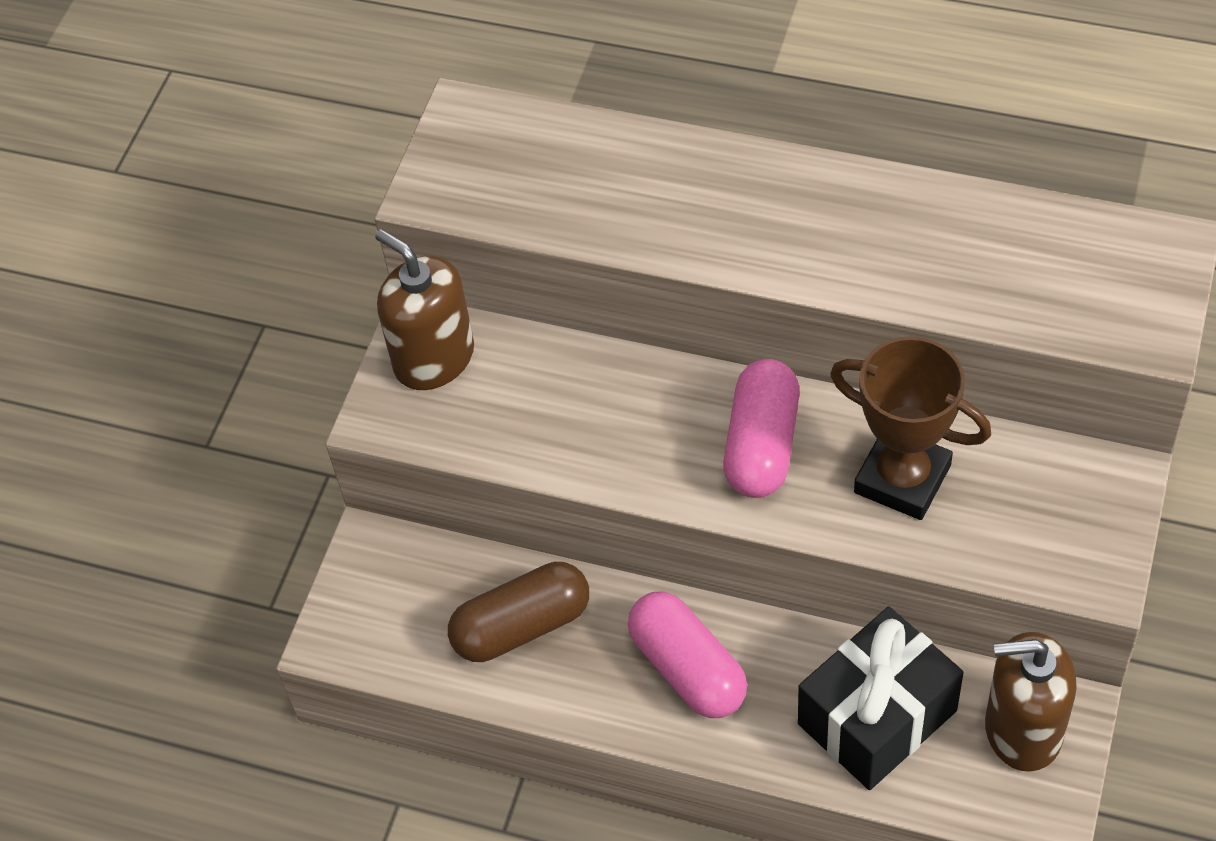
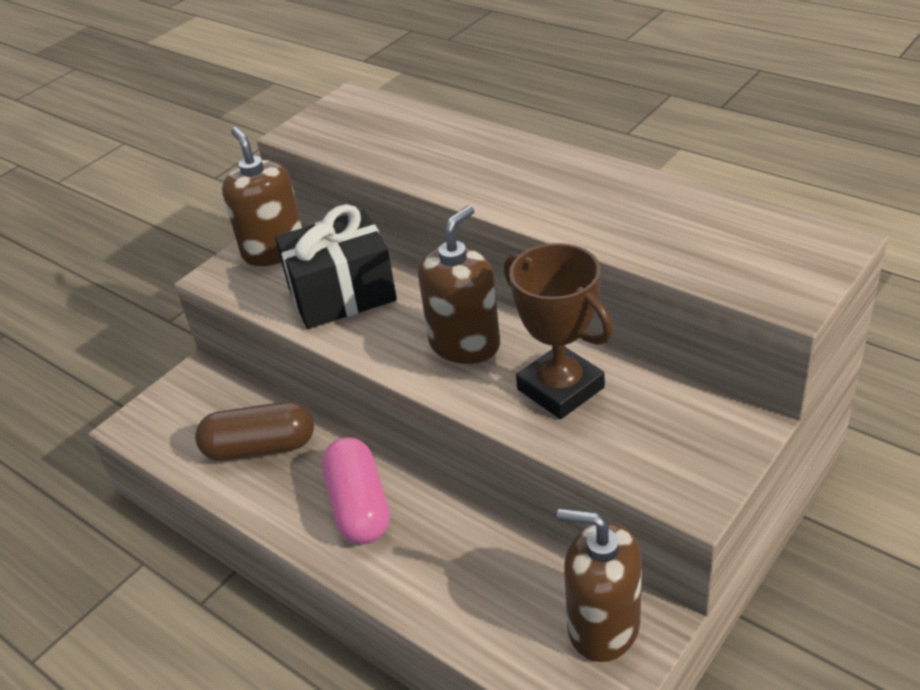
camera: 20 degrees right, 15 degrees down
(762, 445) = (464, 344): pink capsule -> brown soap dispenser
(877, 717) = (485, 581): black gift -> black gift (342, 294)

